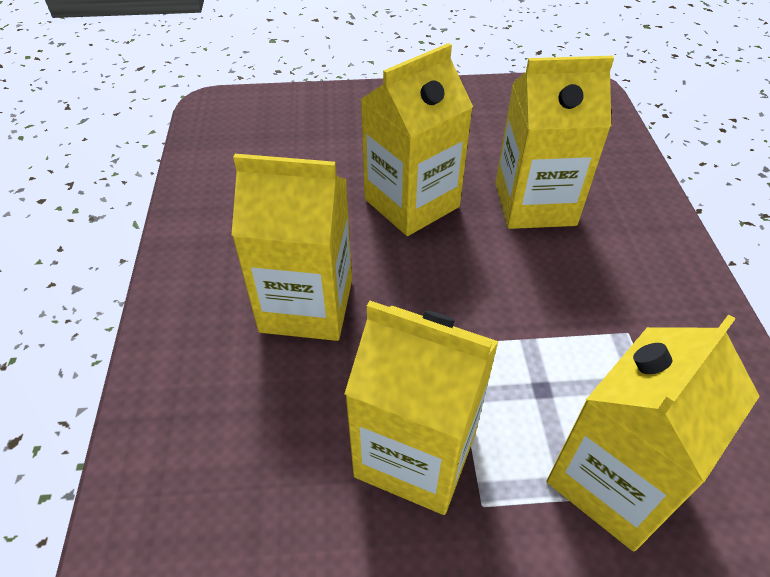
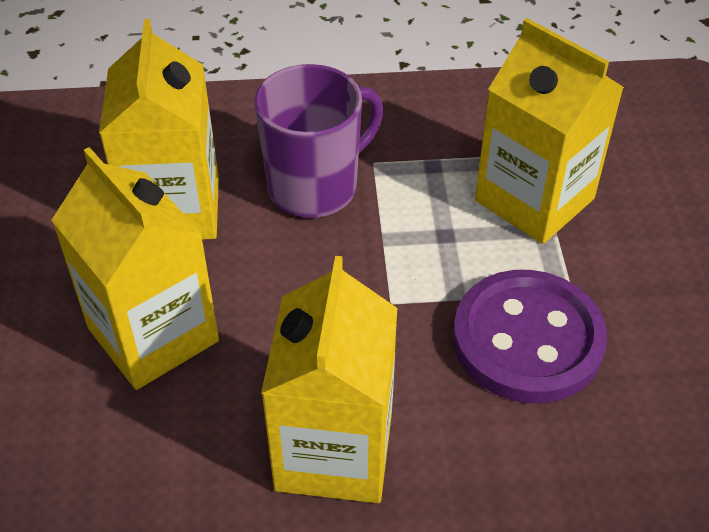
camera: 90 degrees left, 0 degrees up
(416, 453) = (527, 339): yellow carton -> purple button
(582, 289) = (315, 187): none -> purple mug

